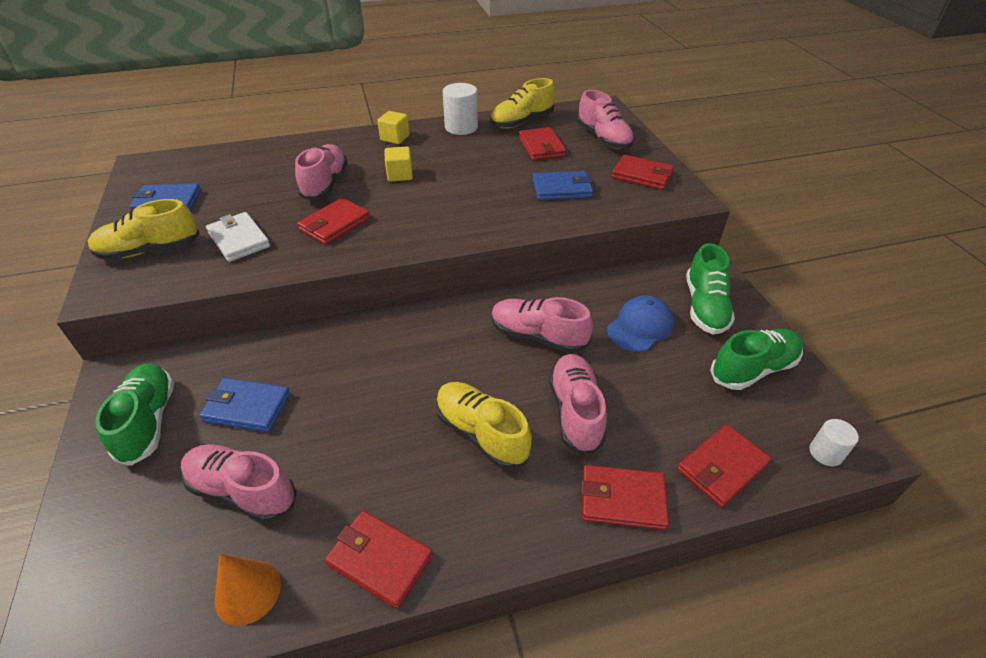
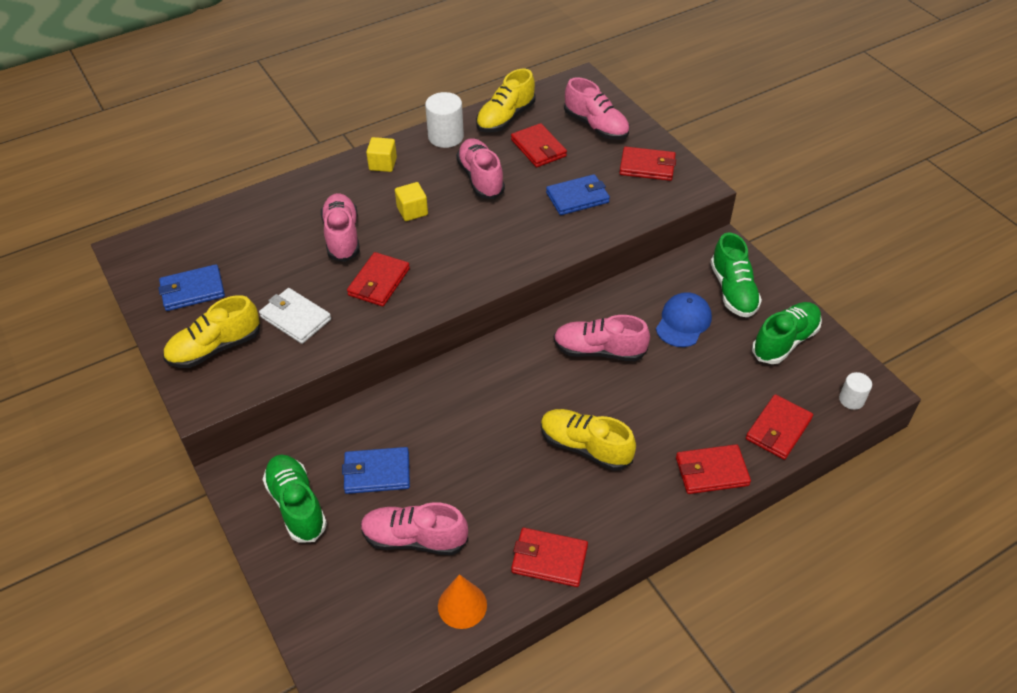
camera: 15 degrees left, 5 degrees up
(575, 411) = (654, 411): pink shoe -> pink shoe (480, 178)

